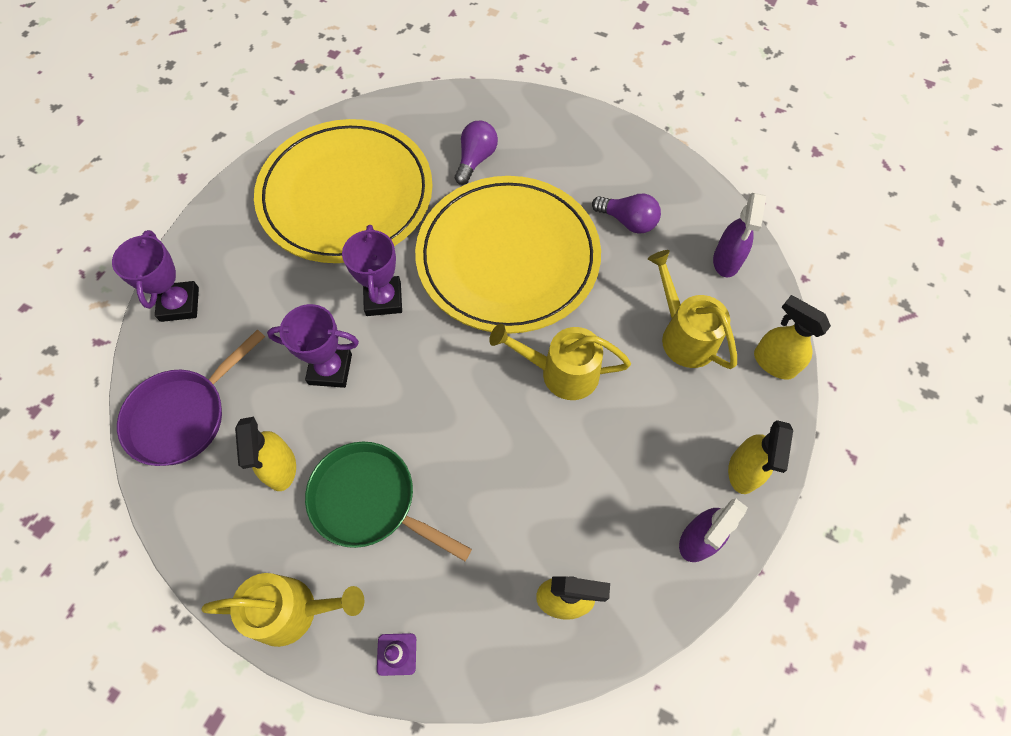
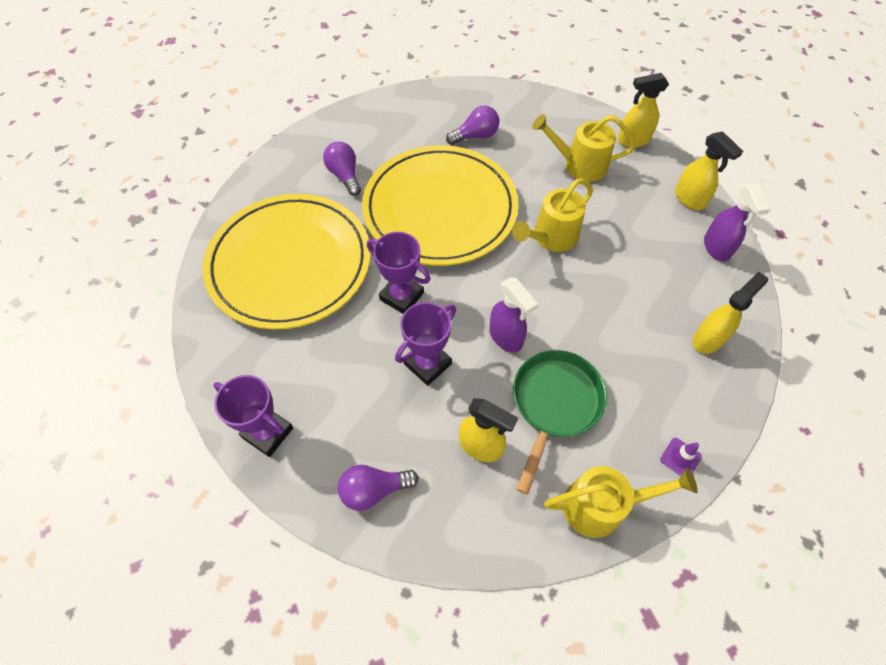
camera: 50 degrees left, 5 degrees down
(183, 415) = (374, 490): purple pan -> purple light bulb
(294, 610) = (602, 505): yellow watering can -> yellow watering can turned 45 degrees clockwise
(370, 501) = (554, 404): green pan -> green pan turned 135 degrees clockwise
(726, 261) = (548, 114): purple spray bottle -> purple spray bottle (506, 337)

